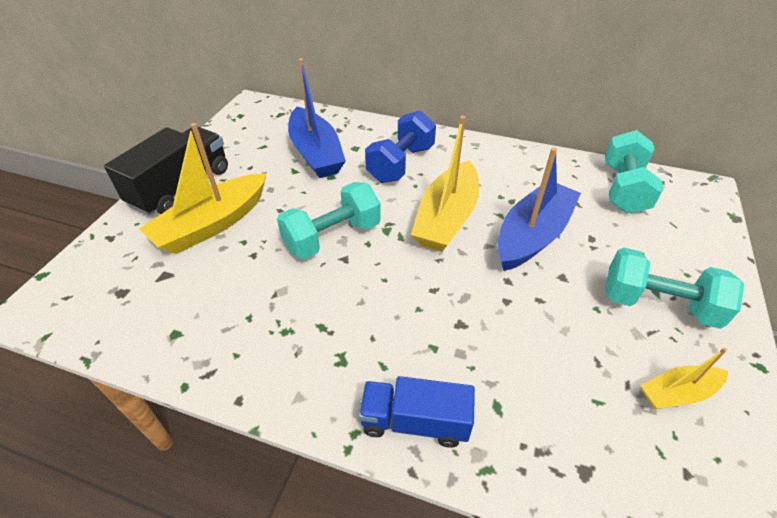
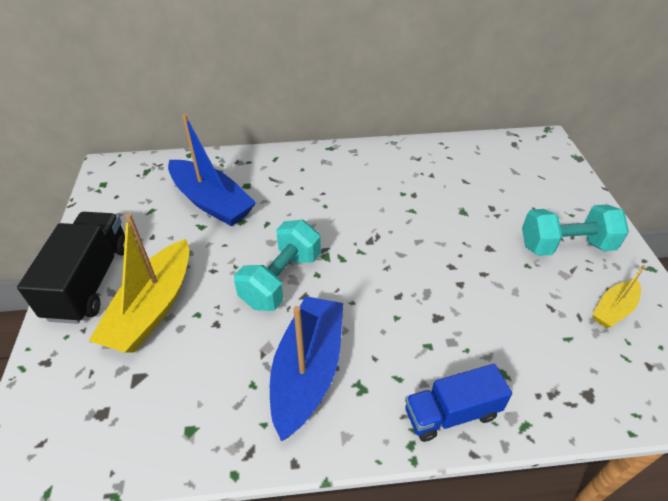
camera: 25 degrees left, 0 degrees up
(401, 164) = (299, 189): blue dumbbell -> none
(446, 218) = (370, 228): yellow boat -> none
(532, 235) = (447, 220): blue boat -> blue boat (308, 371)
(623, 189) = (491, 158): turquoise dumbbell -> none

